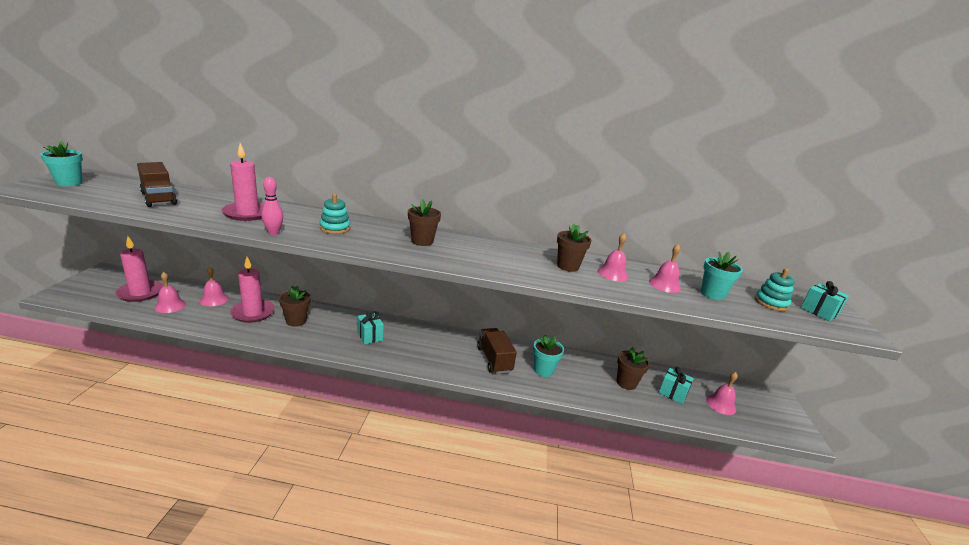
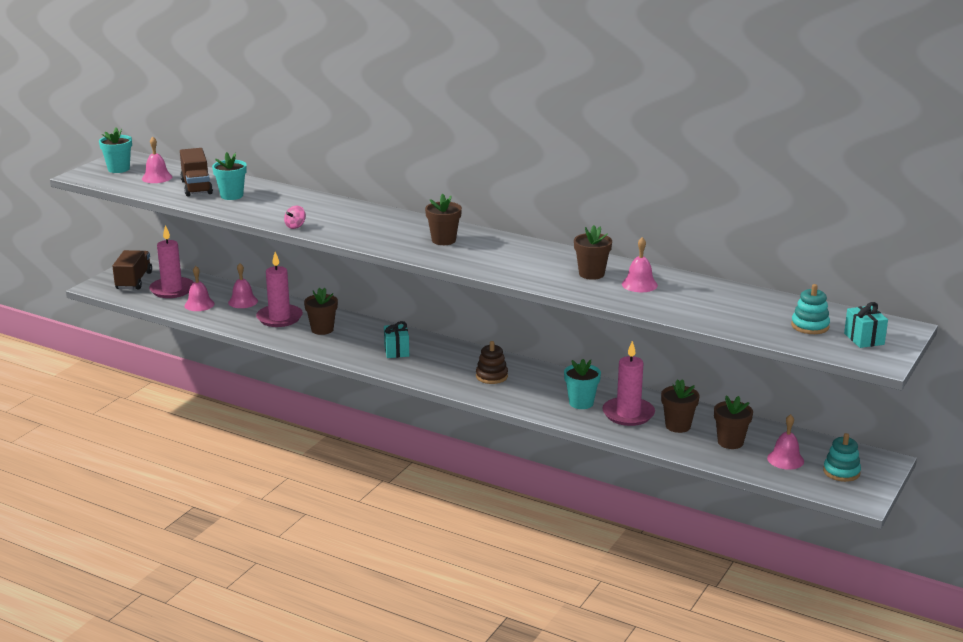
camera: 25 degrees right, 0 degrees up
(247, 213) = (276, 205): pink candle -> pink candle (628, 414)
(273, 233) = (295, 226): pink bowling pin -> pink spinning top
(335, 228) = (358, 223): turquoise stacking toy -> turquoise stacking toy (841, 472)
(460, 352) = (491, 376): none -> brown stacking toy
(494, 360) = (528, 387): brown truck -> brown truck (134, 281)
(664, 285) = (692, 299): pink bell -> pink bell (157, 177)
(672, 393) = (730, 442): turquoise gift -> brown flower pot
(712, 294) = (742, 312): turquoise flower pot -> turquoise flower pot (231, 196)

